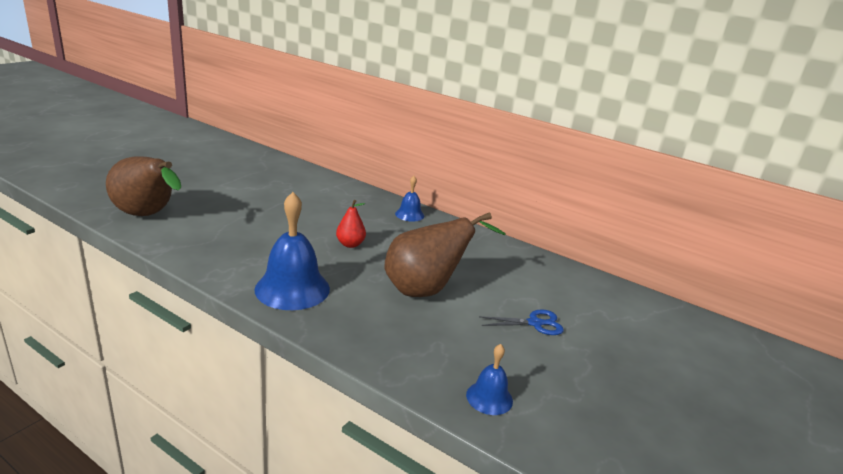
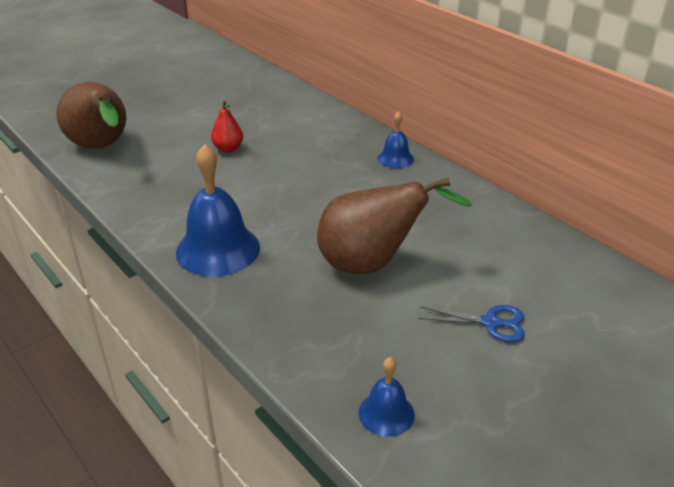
camera: 20 degrees right, 10 degrees up
(350, 244) = (306, 196): red pear -> red pear (228, 148)

